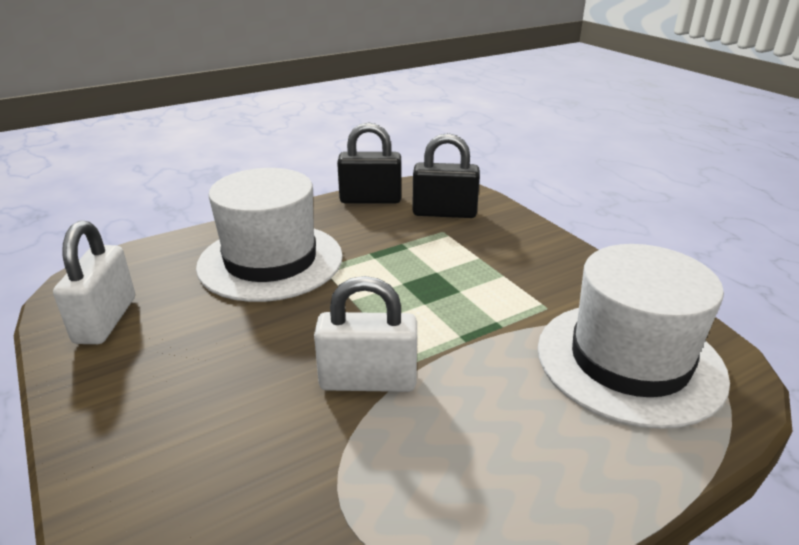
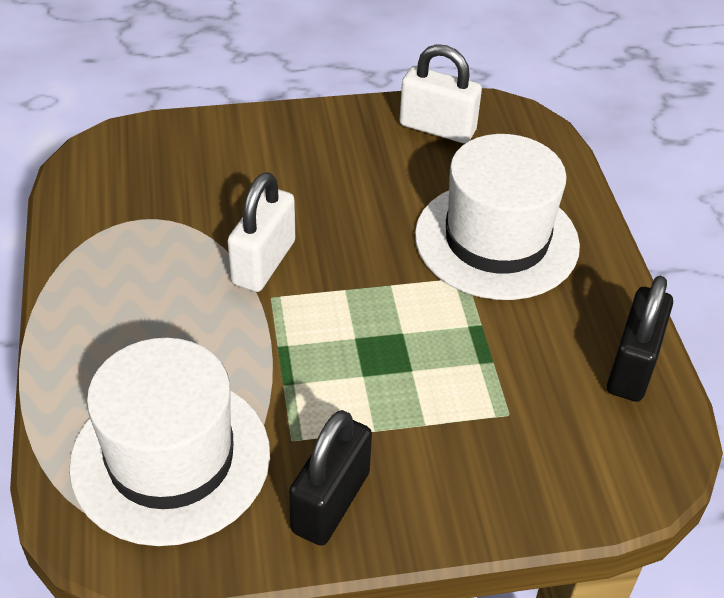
camera: 110 degrees right, 15 degrees up
(444, 213) = (561, 435): black padlock -> black padlock (330, 502)

